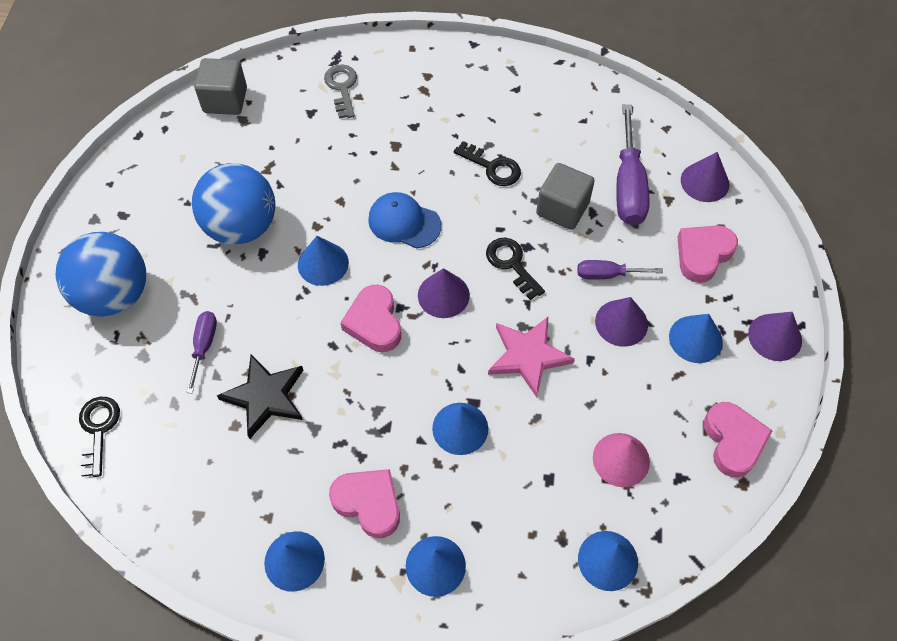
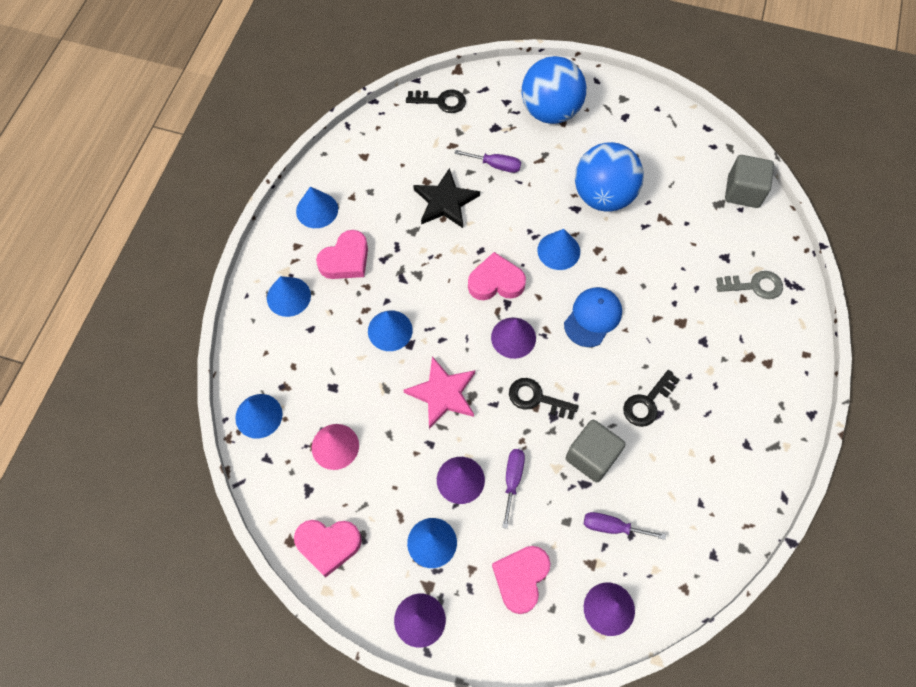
camera: 100 degrees right, 5 degrees up
(511, 264) = (536, 398): black key -> black key turned 135 degrees counterclockwise
(628, 186) = (612, 527): purple screwdriver -> purple screwdriver, size x0.55
(703, 255) = (521, 578): pink heart -> pink heart turned 120 degrees counterclockwise

